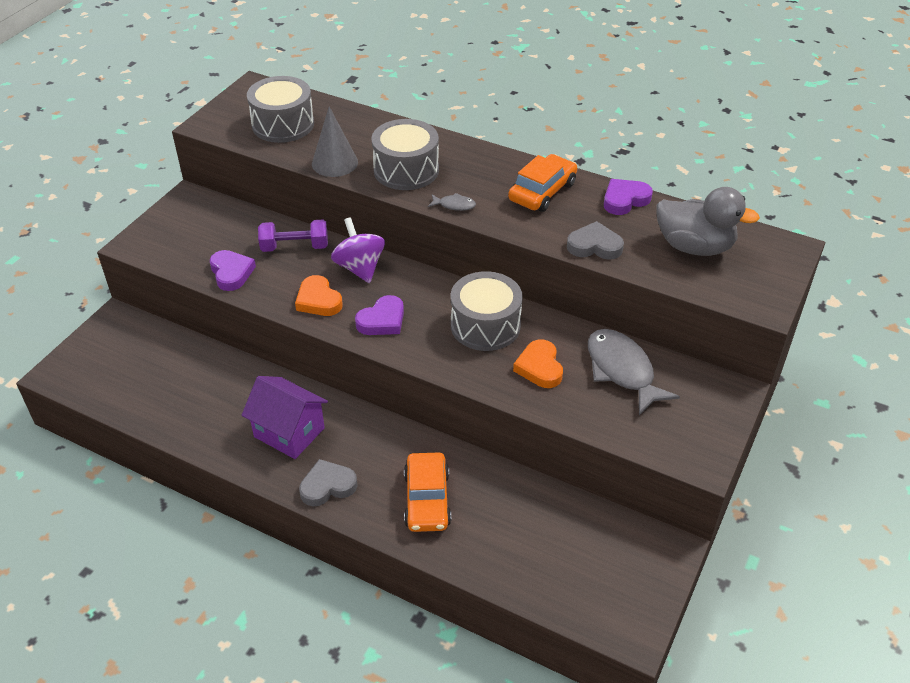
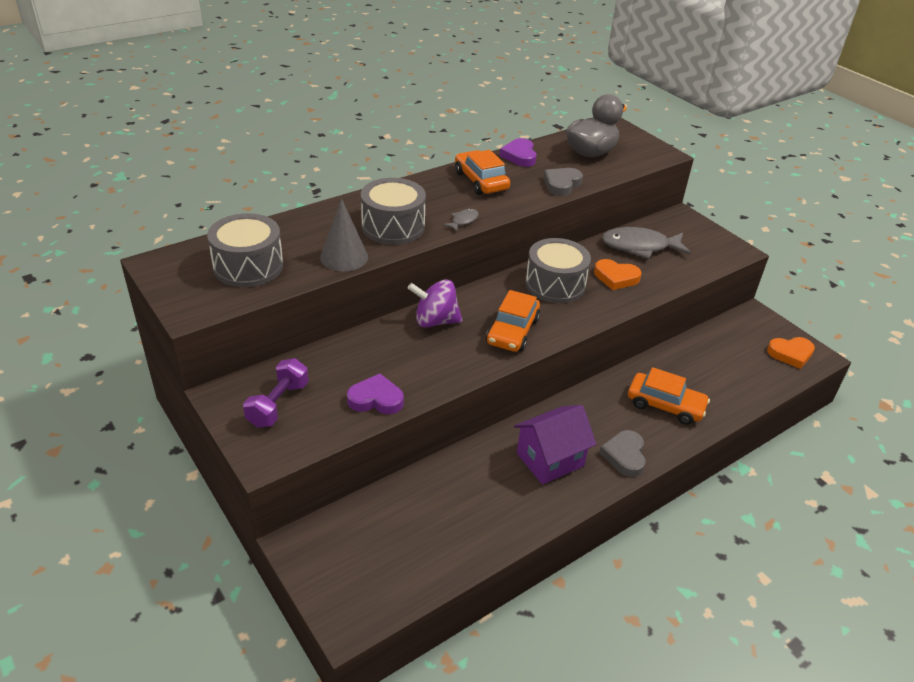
camera: 65 degrees left, 5 degrees down
(295, 247) = (373, 348): purple dumbbell -> purple dumbbell (278, 404)
(318, 300) = (460, 357): orange heart -> orange heart (790, 354)
(382, 320) = (512, 331): purple heart -> orange car

